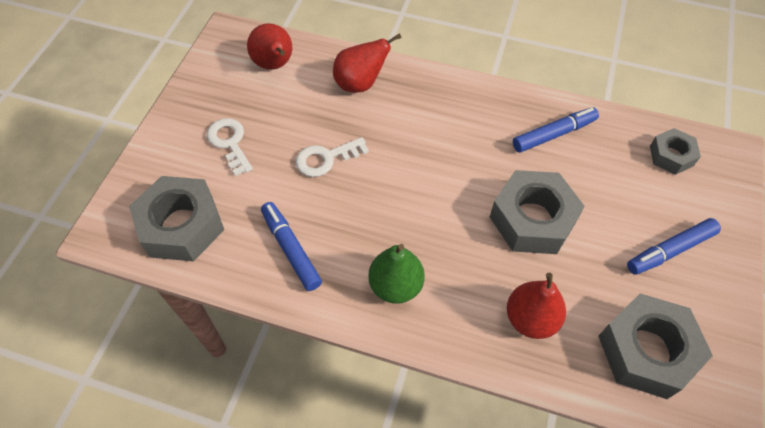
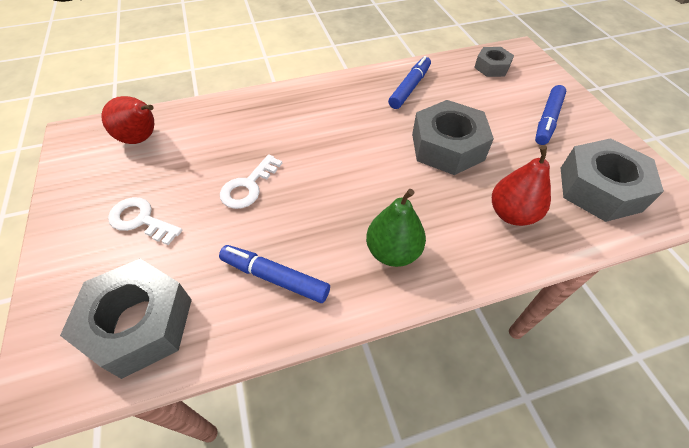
camera: 35 degrees left, 5 degrees down
(360, 84) = (234, 119): red pear -> none

